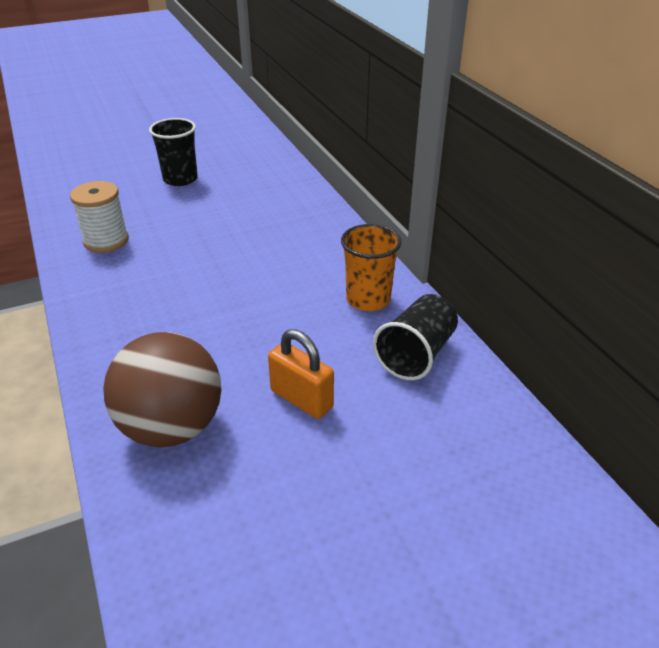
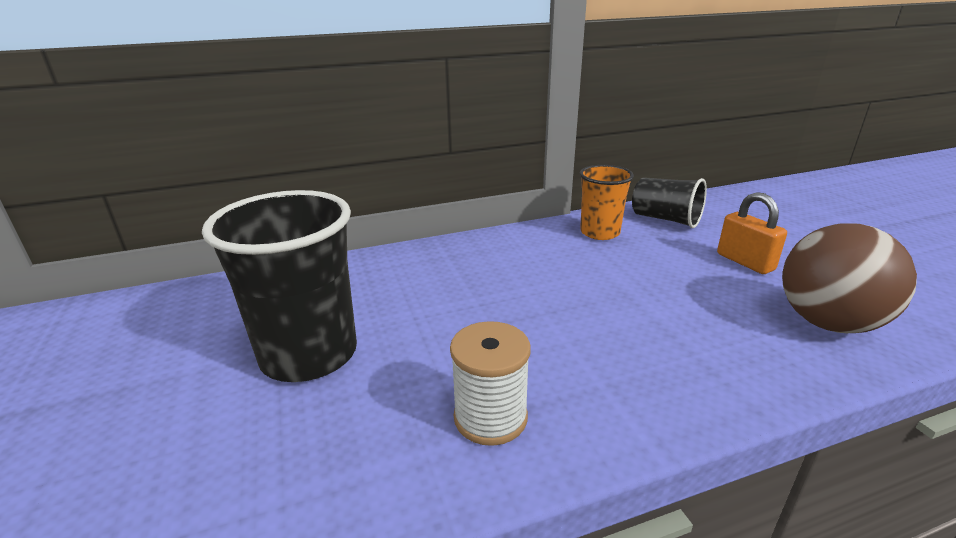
camera: 85 degrees left, 10 degrees down
(180, 179) = (309, 354): black cup -> black cup, size x1.69
(301, 399) = (745, 262): orange padlock -> orange padlock turned 75 degrees counterclockwise

